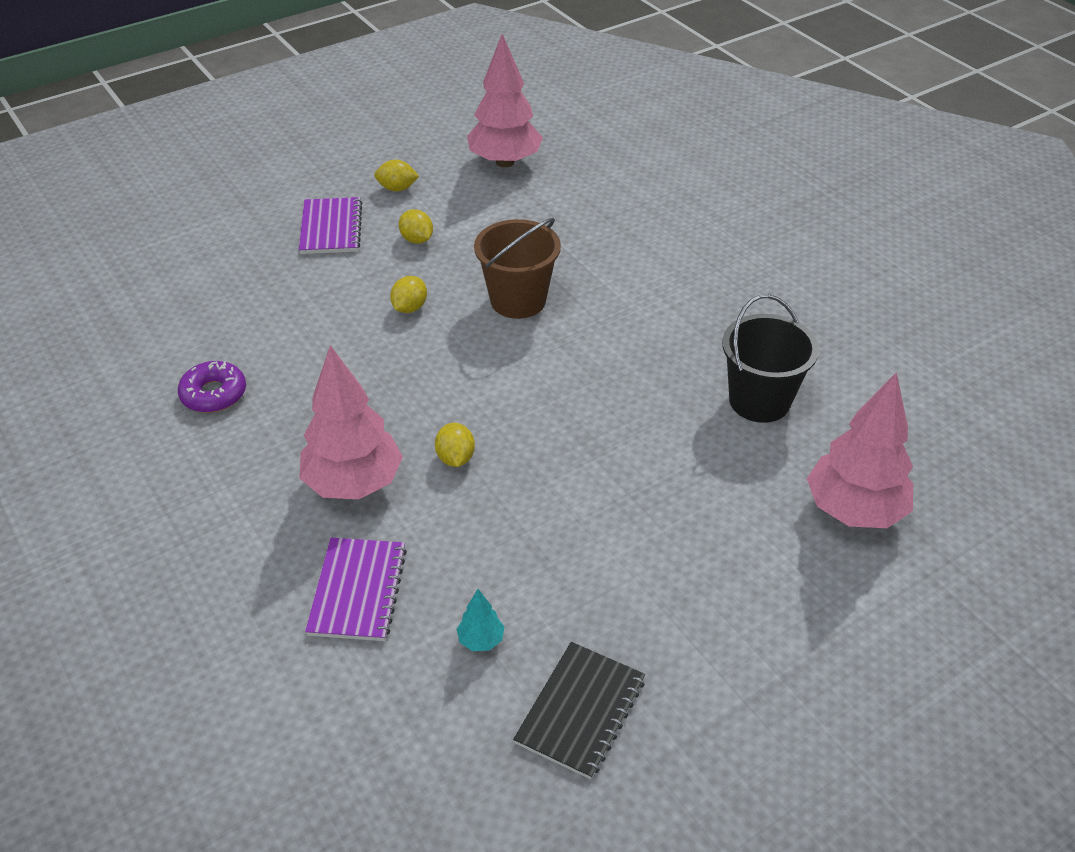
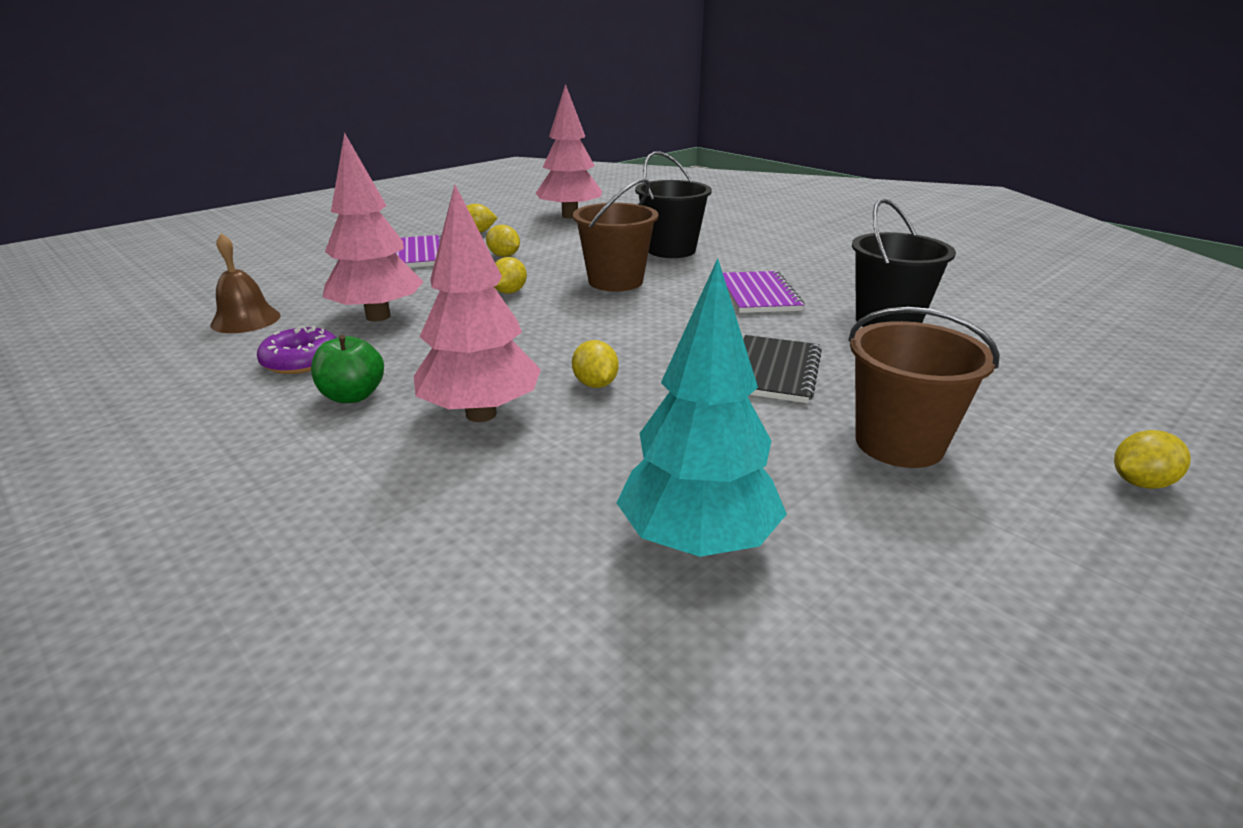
camera: 10 degrees left, 15 degrees down
(165, 326) = (245, 320): none -> brown bell
(254, 447) = (353, 396): none -> green apple
(358, 591) = (510, 510): purple notebook -> purple notebook (758, 295)
(481, 640) = (697, 542): turquoise tree -> turquoise tree, size x2.40
(580, 711) = (878, 606): black notebook -> black notebook (774, 371)
(593, 247) = (671, 250): none -> black bucket
(679, 564) = (899, 443): none -> brown bucket
(846, 633) = (1140, 483): none -> yellow lemon
(854, 511) = (1048, 385): pink tree -> pink tree (378, 316)

